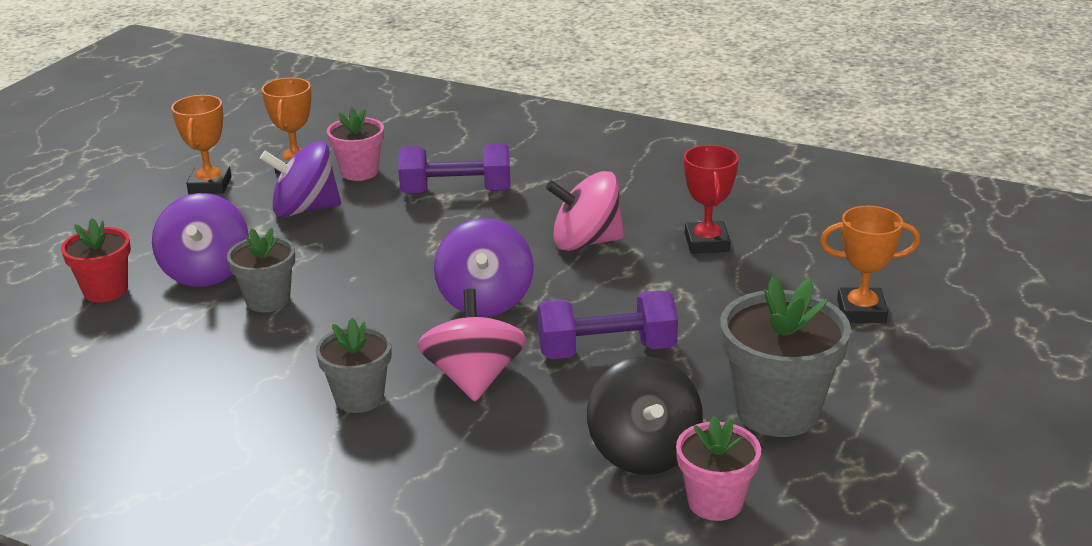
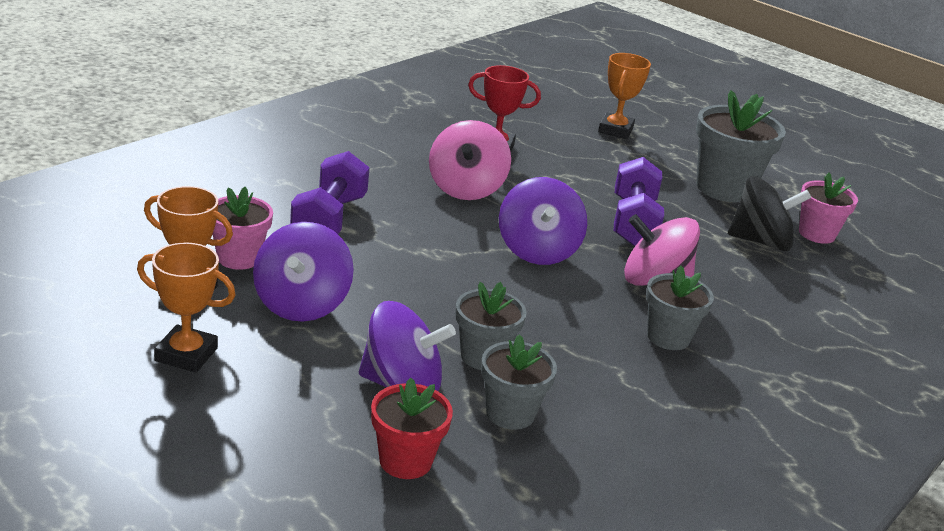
camera: 80 degrees left, 0 degrees up
(185, 326) = (510, 413): none -> grey flower pot
(485, 300) = (537, 250): purple spinning top -> purple spinning top turned 75 degrees clockwise

